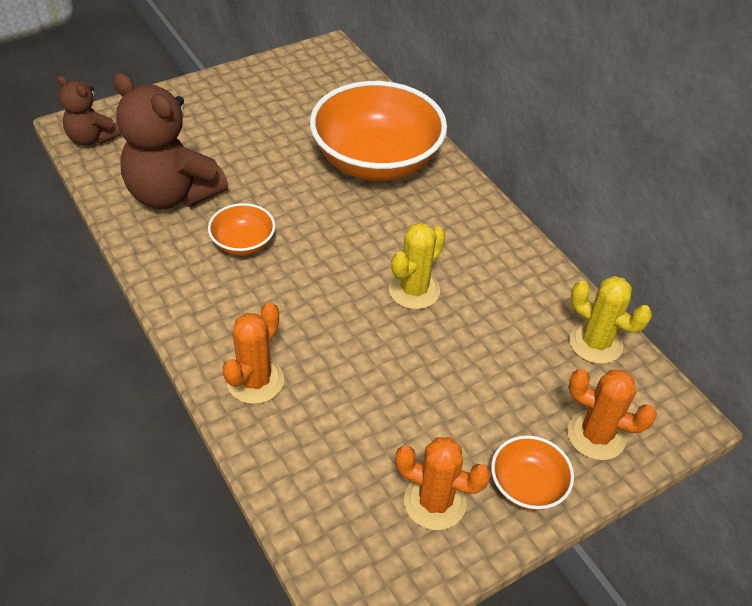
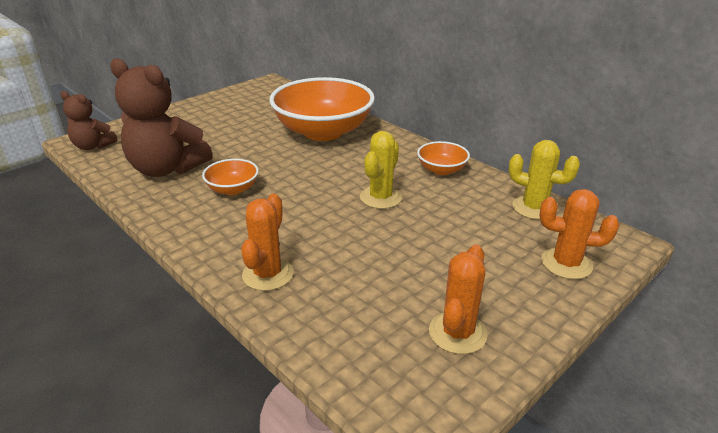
camera: 10 degrees left, 15 degrees down
(434, 502) = (457, 333): orange cactus -> orange cactus turned 75 degrees counterclockwise
(527, 485) = (530, 307): orange bowl -> orange bowl (441, 170)

